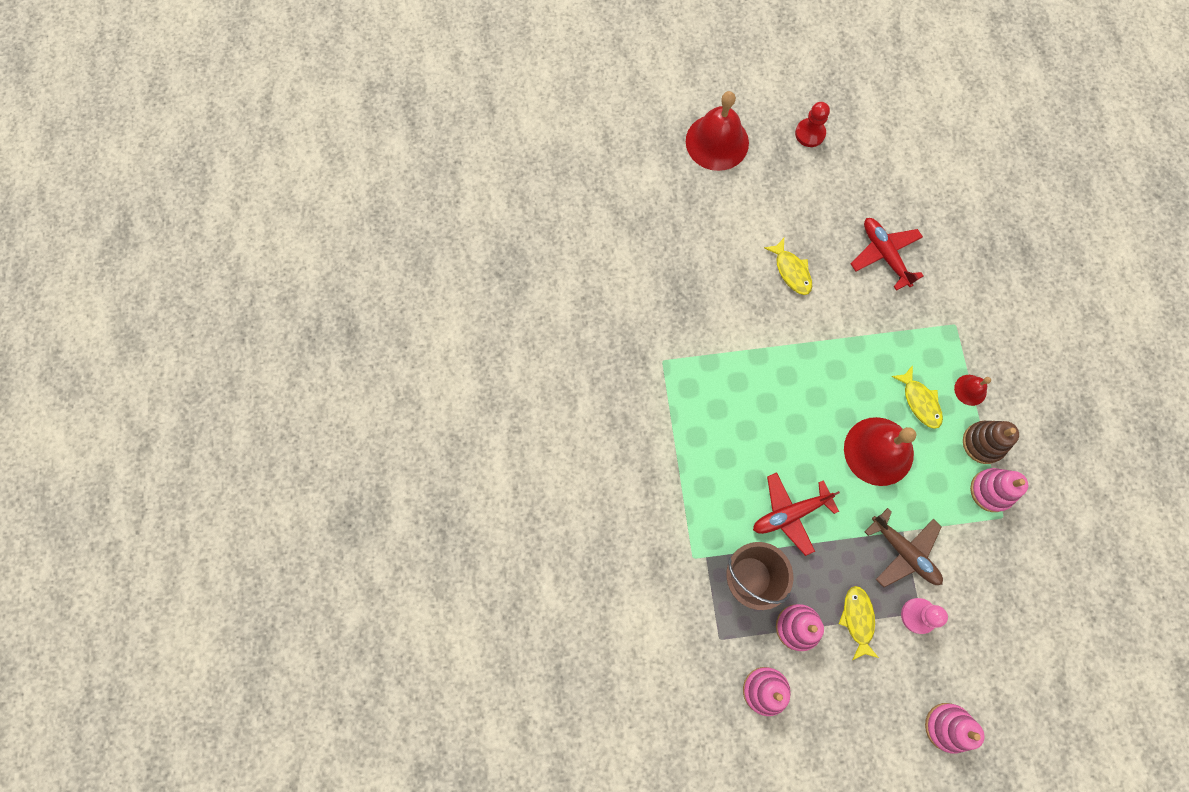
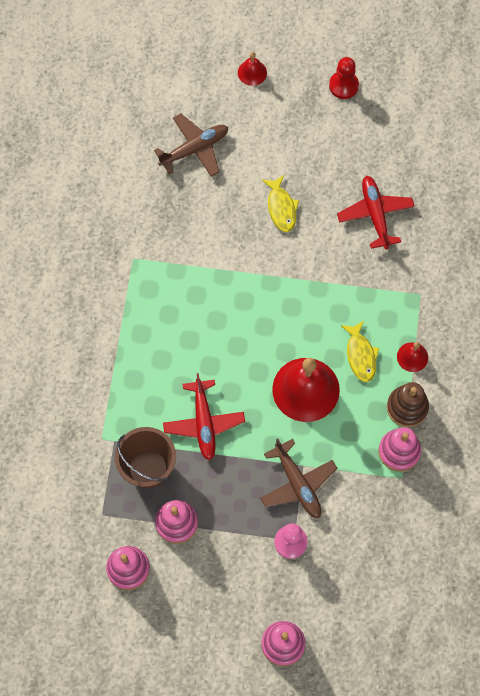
camera: 15 degrees right, 5 degrees down
(686, 232) = (195, 149): none -> brown plane
(717, 142) = (252, 72): red bell -> red bell, size x0.47
(790, 514) = (204, 423): red plane -> red plane turned 90 degrees counterclockwise
(857, 619) = (234, 531): yellow fish -> none

